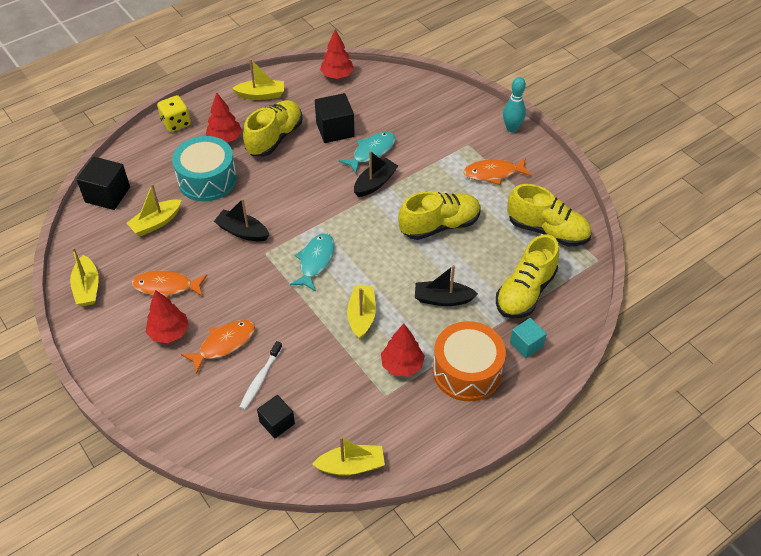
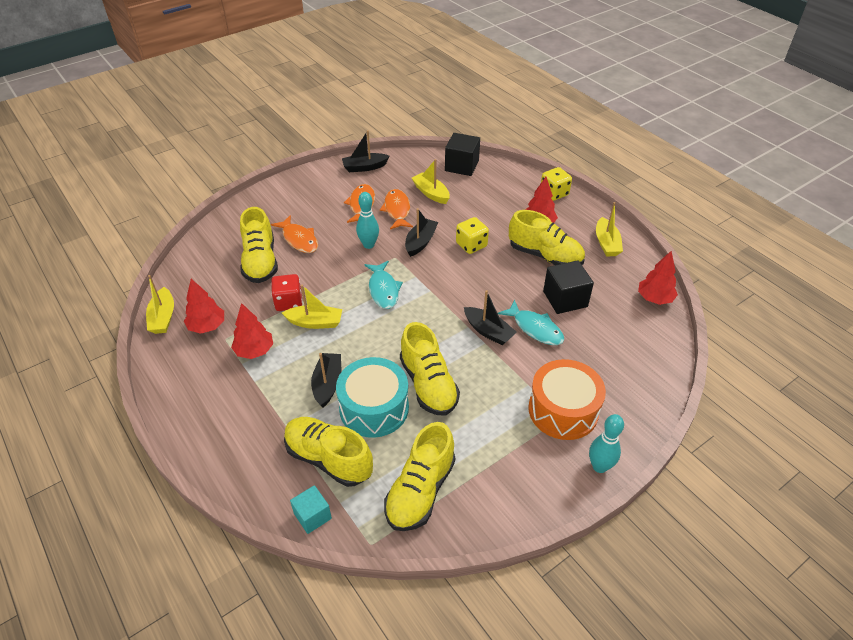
camera: 90 degrees right, 5 degrees down
(87, 288) = (364, 167): yellow boat -> black boat
(169, 333) = (315, 210): red tree -> red tree (207, 326)
(207, 179) = (483, 217): turquoise drum -> turquoise drum (374, 408)
(242, 277) = (368, 245): none -> turquoise bowling pin
(252, 191) = (471, 245): none -> yellow dice
(260, 379) = (260, 261): white toothbrush -> yellow shoe
(277, 423) = (216, 273): black cube -> none
(315, 261) = (383, 289): turquoise fish -> turquoise fish turned 60 degrees clockwise
(330, 343) = (288, 302): none -> red dice
(467, 371) = (237, 400): orange drum -> orange drum (563, 410)
(493, 173) = (513, 440): orange fish -> orange fish (397, 210)
(526, 344) = (258, 454): turquoise cube -> turquoise cube (312, 516)

